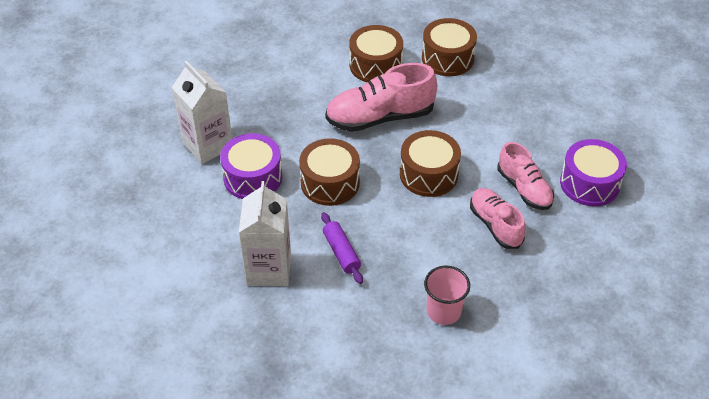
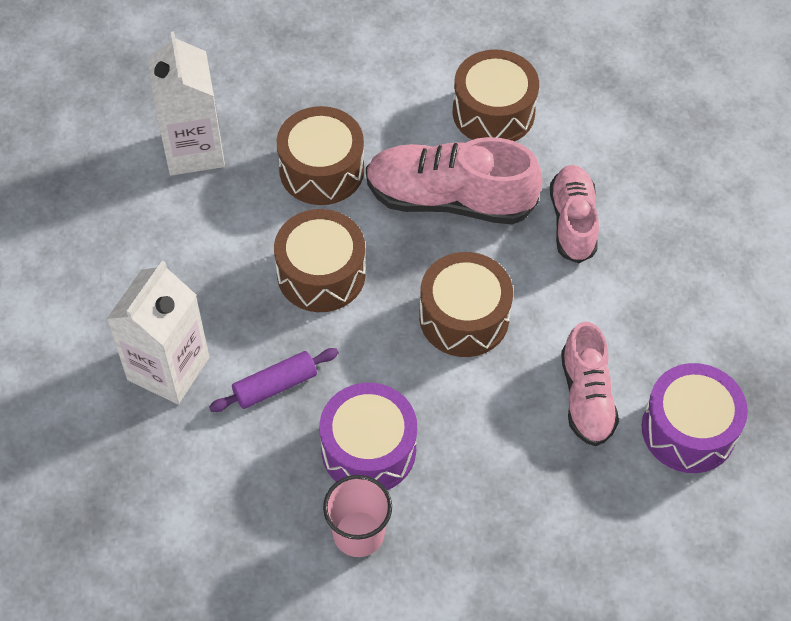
camera: 25 degrees right, 10 degrees up
(253, 177) = (224, 223): purple drum -> purple drum (368, 449)
(341, 252) = (275, 386): purple rolling pin -> purple rolling pin turned 60 degrees clockwise
(447, 58) = (605, 140): brown drum -> brown drum (321, 170)
(495, 225) = (509, 436): pink shoe -> pink shoe (572, 222)

